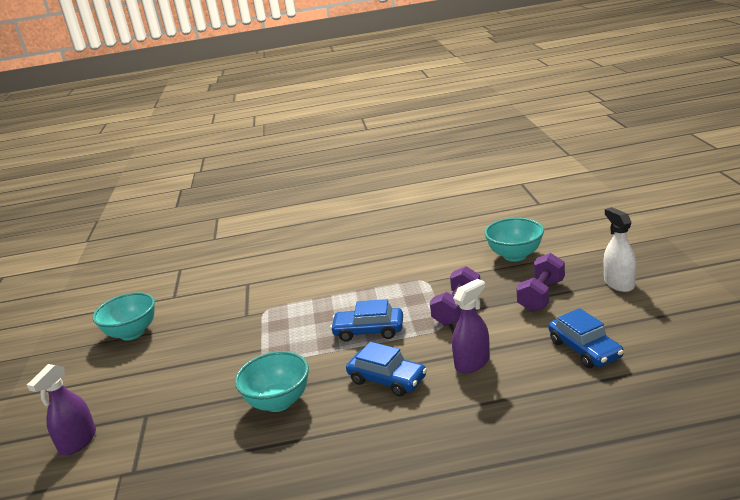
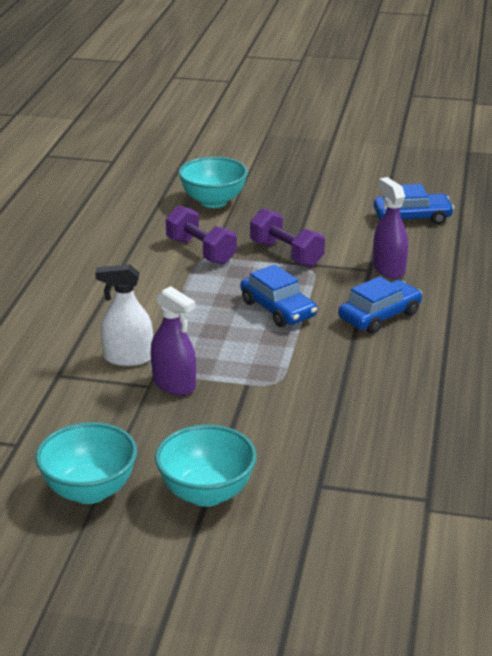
camera: 75 degrees left, 5 degrees up
(78, 442) = (337, 546): purple spray bottle -> purple spray bottle (174, 384)
(278, 402) = (368, 385): turquoise bowl -> turquoise bowl (206, 493)
(369, 331) = (278, 309): blue car -> blue car turned 60 degrees counterclockwise
(541, 295) = (307, 210): purple dumbbell -> purple dumbbell (201, 251)
(619, 283) = (324, 175): white spray bottle -> white spray bottle (128, 358)

